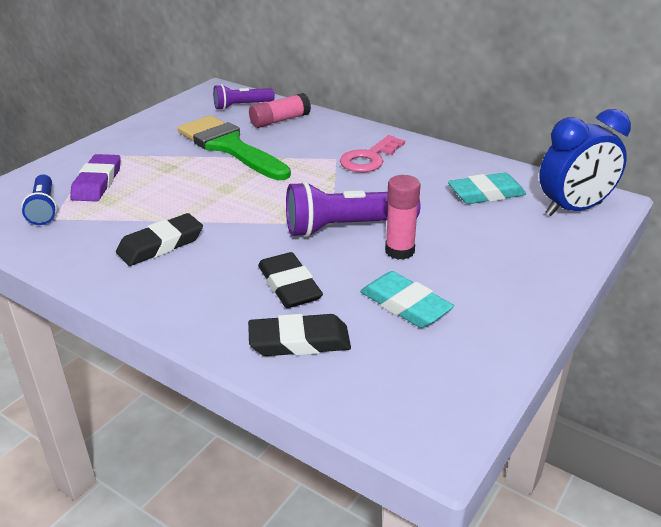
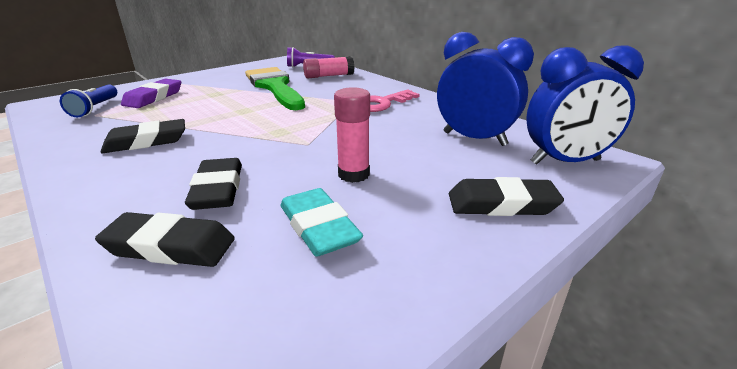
camera: 15 degrees right, 5 degrees down
(346, 227) = (318, 148): purple flashlight -> none
(486, 194) = (474, 139): turquoise eraser -> blue clock
(537, 260) = (501, 204): none -> black eraser

